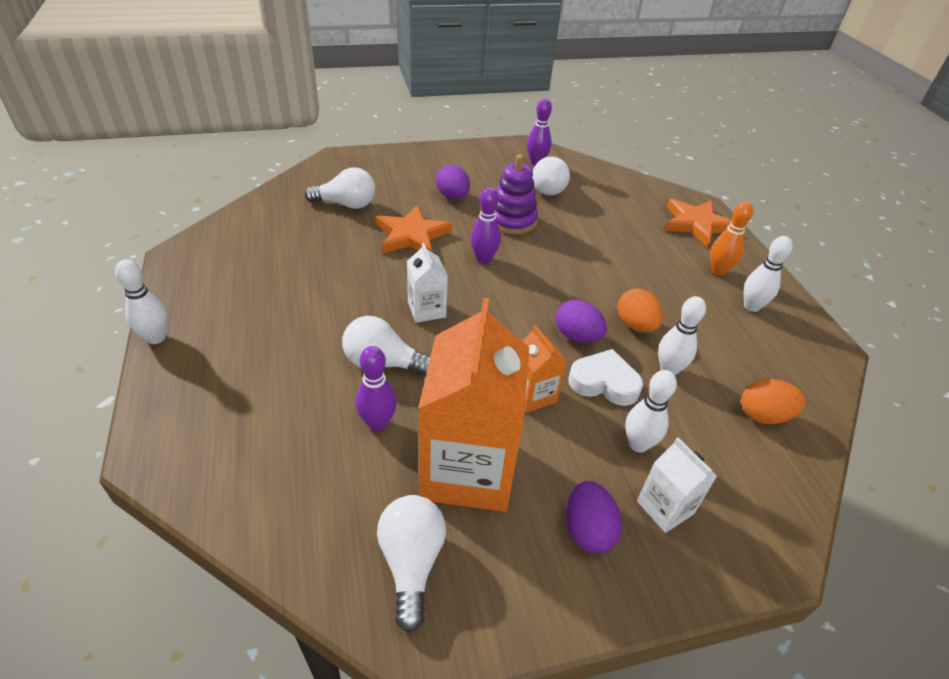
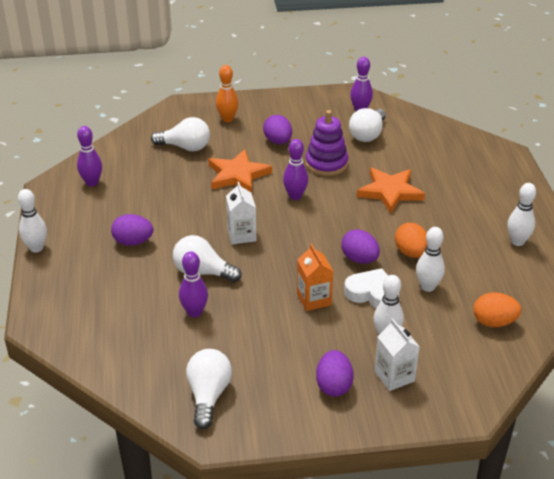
camera: 10 degrees right, 5 degrees down
(233, 248) = (92, 183): none -> purple bowling pin
(288, 324) = (133, 242): none -> purple egg
(468, 469) = (256, 345): orange carton -> none
(696, 224) = (494, 170): orange star -> orange star (390, 192)
(718, 271) = (499, 211): orange bowling pin -> orange bowling pin (227, 119)

